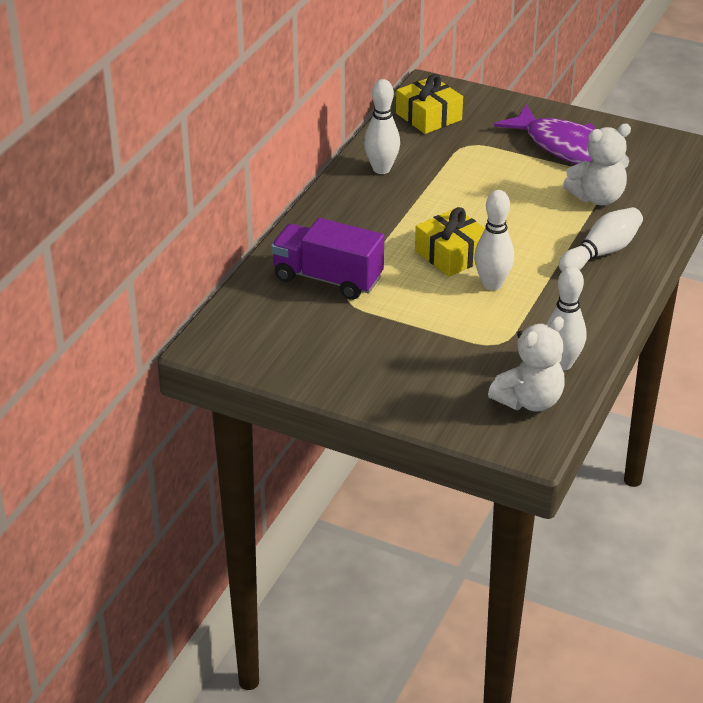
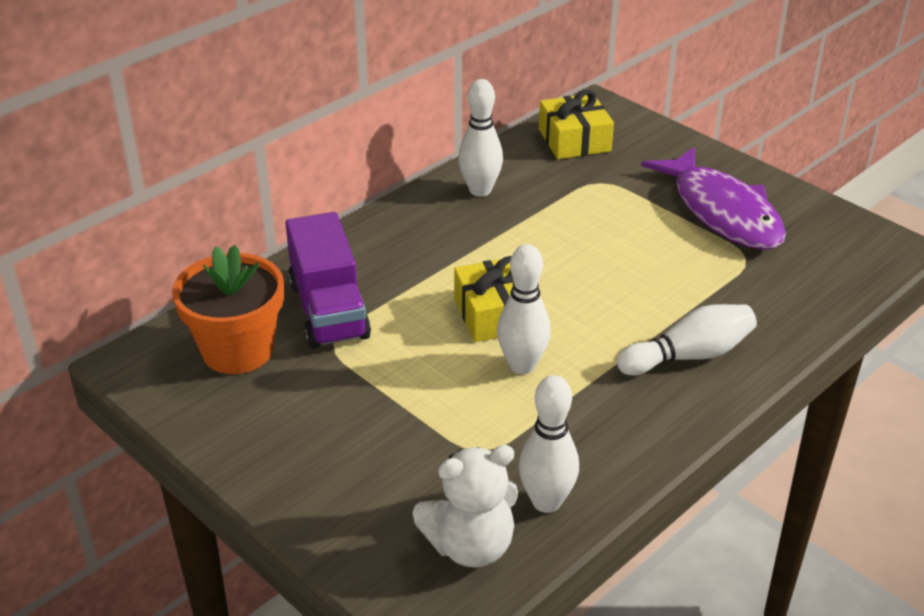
camera: 20 degrees right, 0 degrees up
(281, 320) = (238, 350): none -> orange flower pot
(327, 278) = (328, 310): purple truck -> purple truck turned 150 degrees counterclockwise
(597, 198) = (724, 281): white teddy bear -> none

